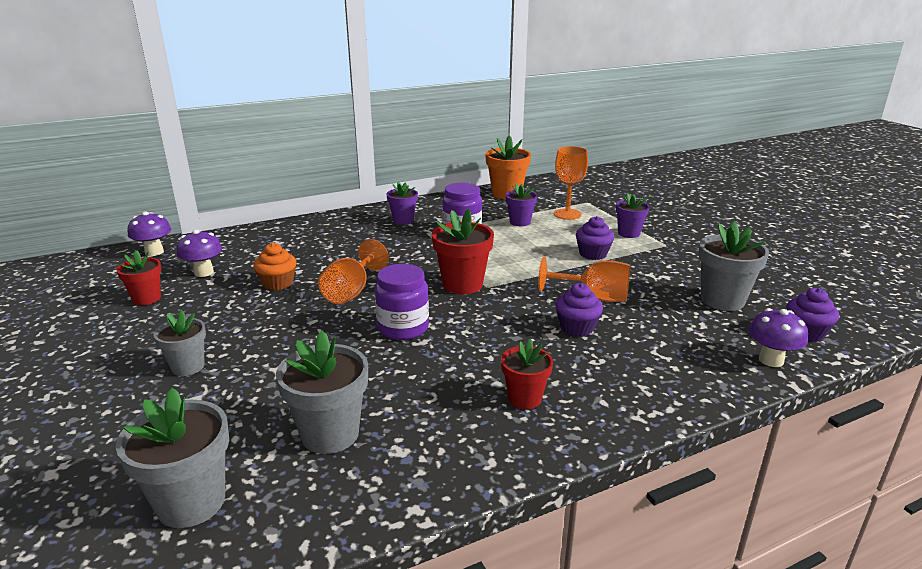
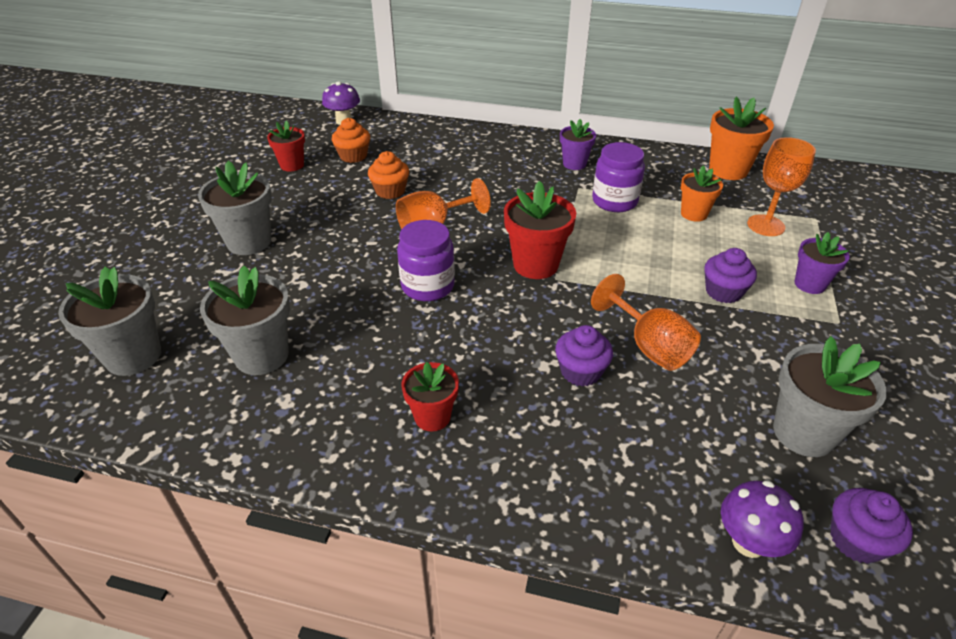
camera: 40 degrees right, 15 degrees up
(188, 367) = (249, 242): grey flower pot -> grey flower pot, size x1.59
(204, 272) = (353, 156): purple mushroom -> orange cupcake
(520, 222) = (694, 214): purple flower pot -> orange flower pot

